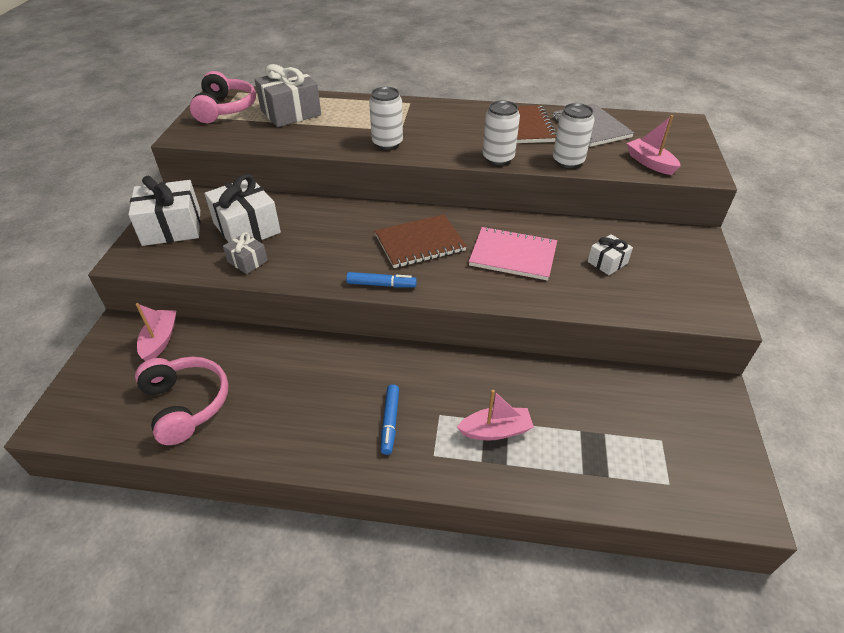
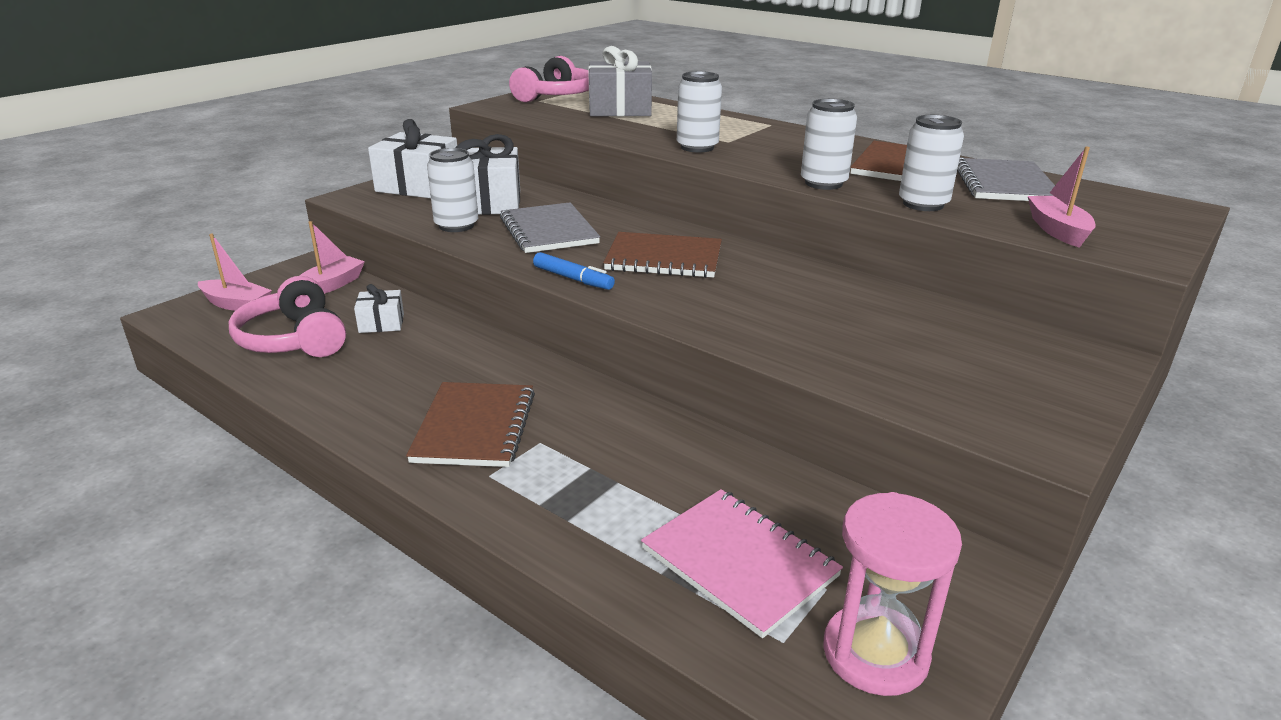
camera: 30 degrees right, 15 degrees down
(186, 404) = (294, 339): pink headphones -> pink headphones turned 150 degrees clockwise
(247, 261) = (456, 225): grey gift -> white can
(320, 243) = (548, 231): none -> grey notebook
(390, 422) = (475, 427): blue marker -> brown notebook
(496, 430) = (592, 483): pink boat -> pink boat (236, 304)
(513, 255) = (773, 298): pink notebook -> pink notebook (739, 562)
(607, 262) = (907, 340): white gift -> white gift (381, 323)
(710, 468) = (875, 653): none -> pink hourglass

